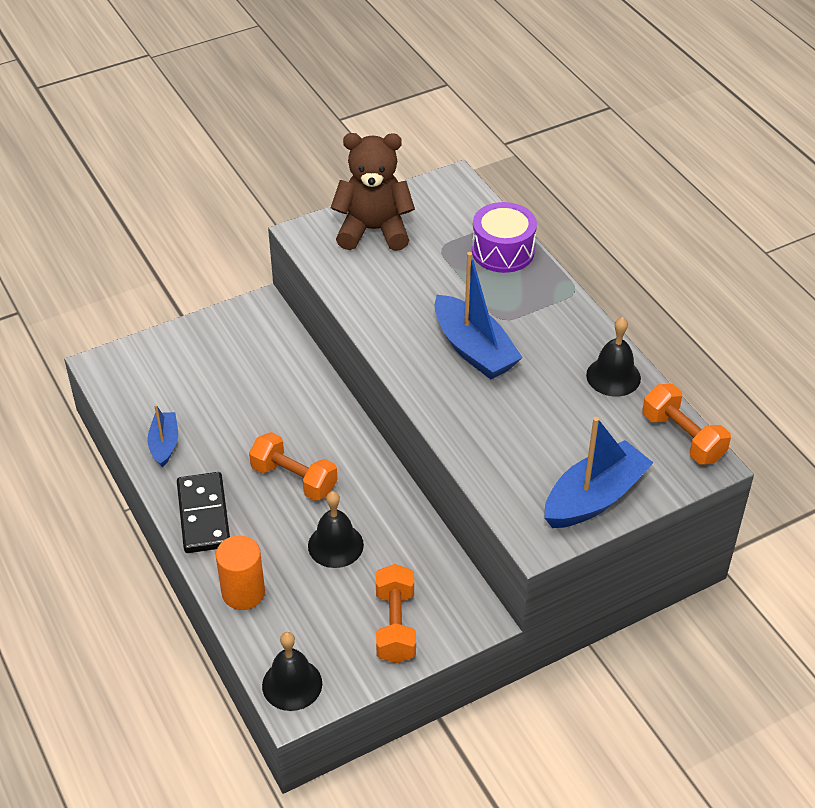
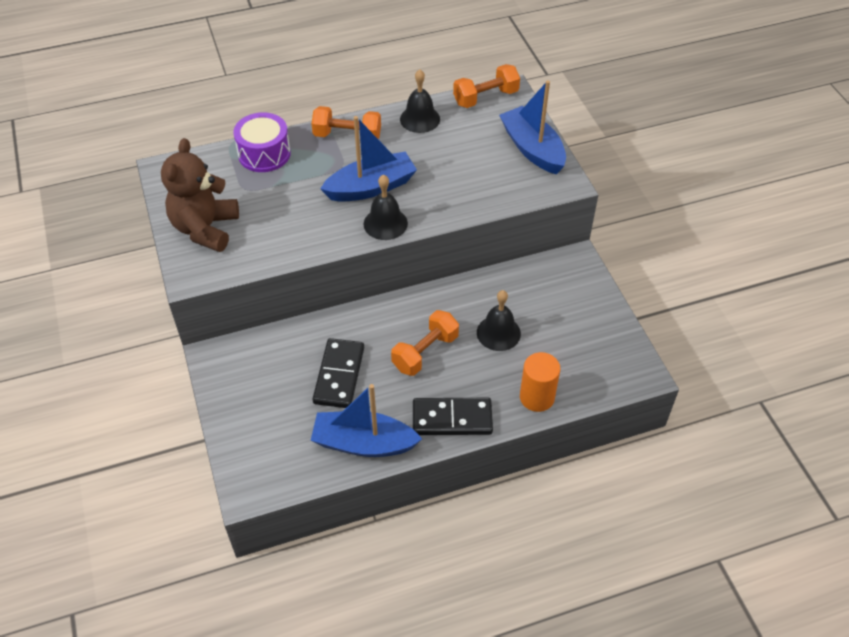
camera: 80 degrees left, 5 degrees up
(164, 444) = (363, 443): blue boat -> blue boat, size x1.75
(251, 409) = (339, 375): none -> black domino
(292, 684) = (625, 374): black bell -> black bell (385, 223)
(395, 625) = (578, 306): orange dumbbell -> orange dumbbell (347, 136)

